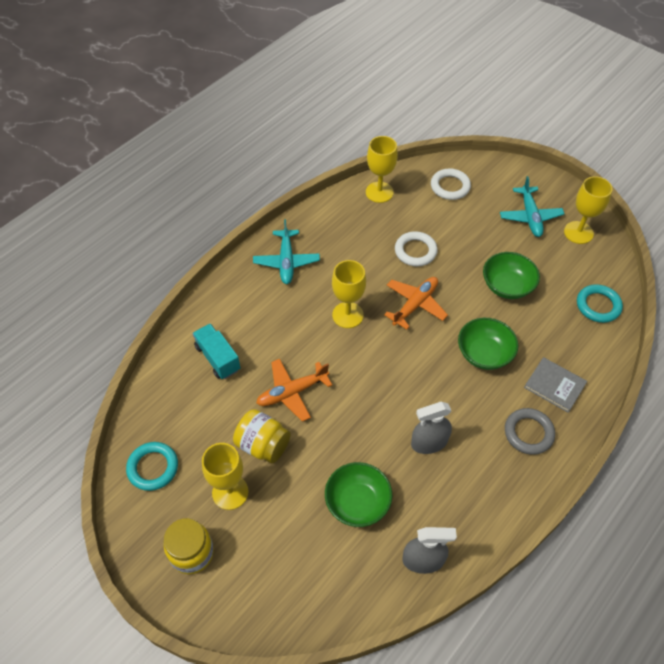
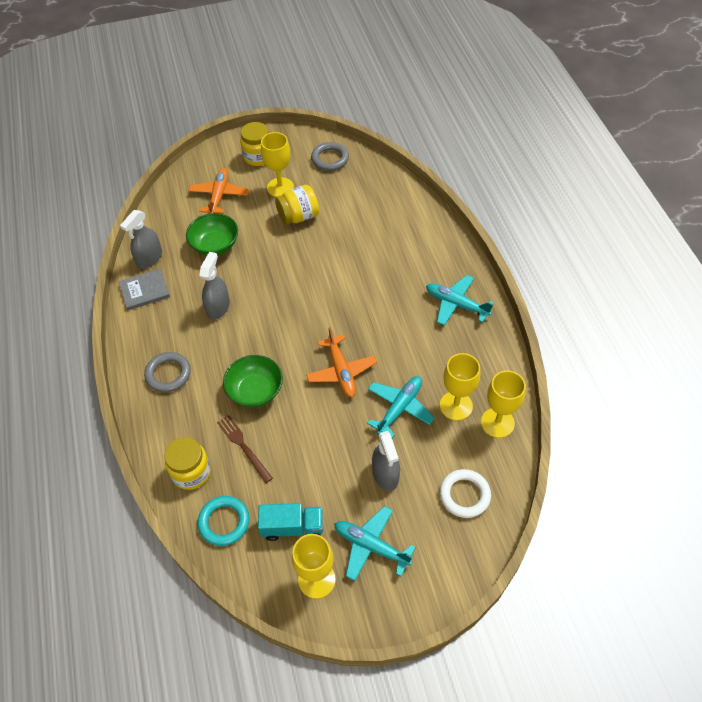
camera: 125 degrees right, 0 degrees up
(153, 468) = (330, 159): turquoise ring -> grey ring
(218, 358) = (389, 221): turquoise truck -> turquoise truck (292, 527)
(292, 392) = (326, 250): orange plane -> orange plane (219, 195)
(347, 315) = (367, 318): yellow goblet -> yellow goblet (456, 406)
(415, 251) = (399, 408): white ring -> turquoise plane
(475, 233) = (385, 474): none -> grey spray bottle
(507, 286) = (305, 458): green bowl -> none
(535, 331) = (243, 446): none -> brown fork
(554, 385) = (186, 422): grey book -> grey book (145, 291)
(587, 352) = (191, 472): none -> yellow jar

